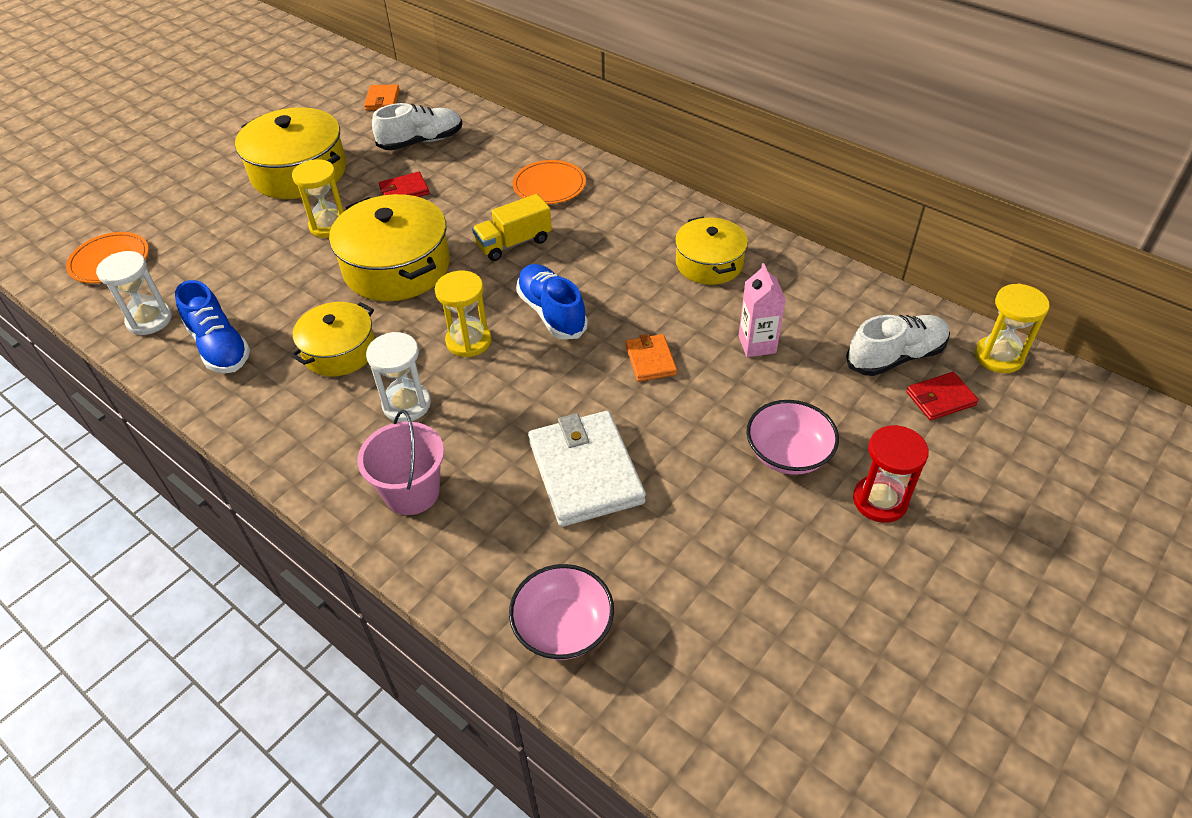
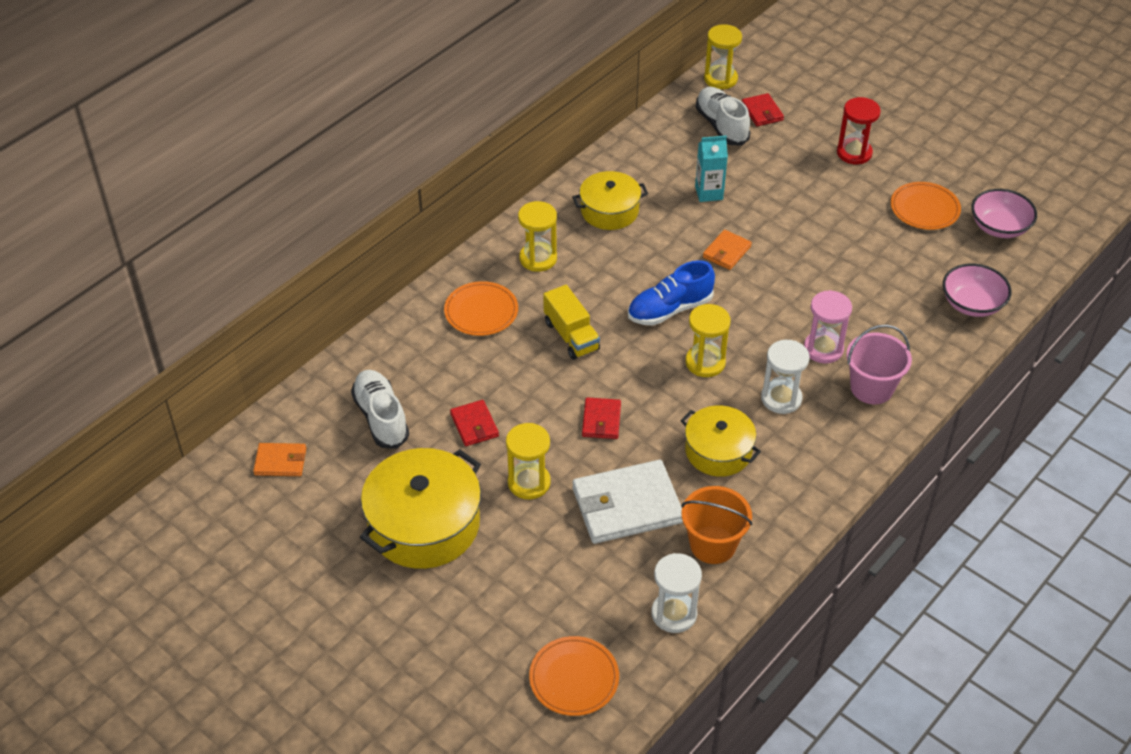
camera: 90 degrees left, 0 degrees up
(219, 346) = (713, 544): blue shoe -> orange bucket
(396, 267) = (601, 420): yellow pot -> red wallet
(482, 446) = (823, 349): none -> pink hourglass
(585, 471) = (842, 291): white wallet -> white wallet (627, 506)
(626, 216) = (538, 258): none -> yellow hourglass
(650, 360) = (726, 252): orange wallet -> orange wallet turned 45 degrees counterclockwise
(757, 344) = (709, 193): pink carton -> turquoise carton
(770, 583) = (924, 208): none -> orange plate
(788, 454) = (817, 189): pink bowl -> pink bowl (999, 227)

